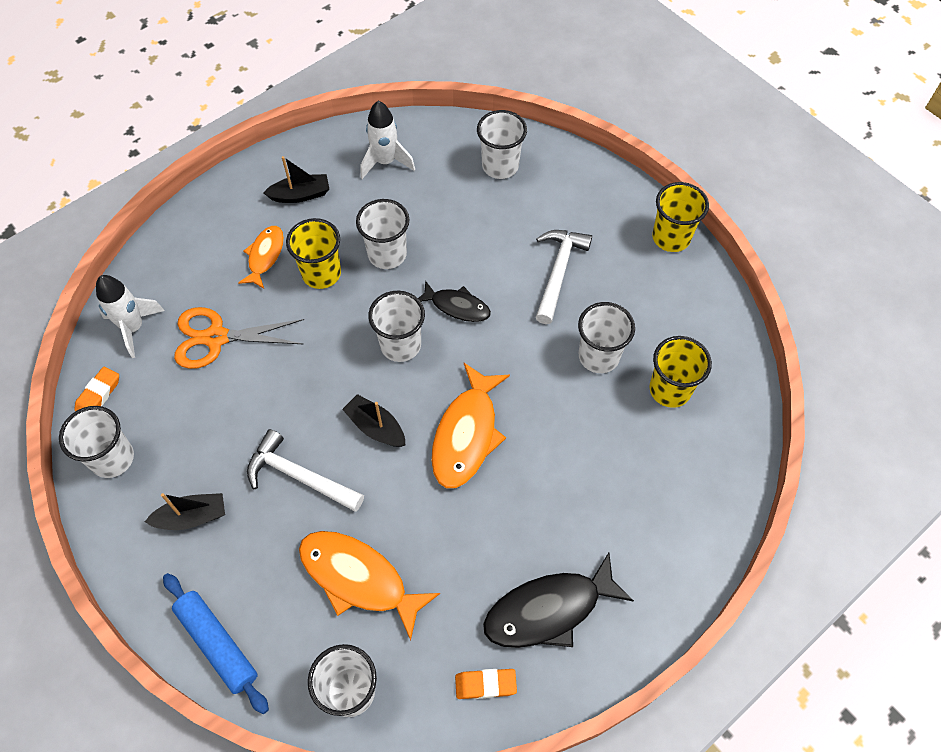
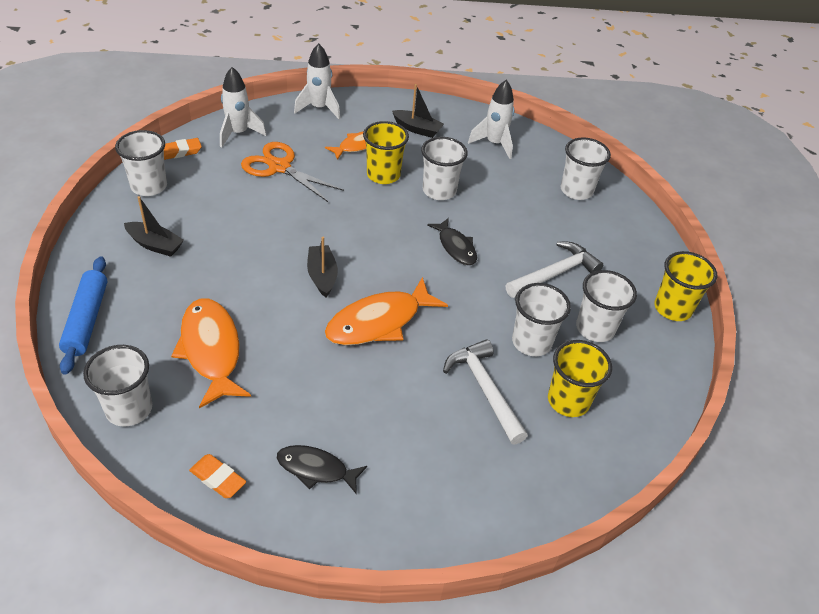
camera: 35 degrees right, 15 degrees down
(182, 237) = (319, 108): none -> white rocket
(299, 476) = (242, 269): white hammer -> white hammer (485, 389)
(400, 345) = (391, 243): white cup -> white cup (595, 328)
(549, 610) = (316, 469): black fish -> black fish, size x0.60

